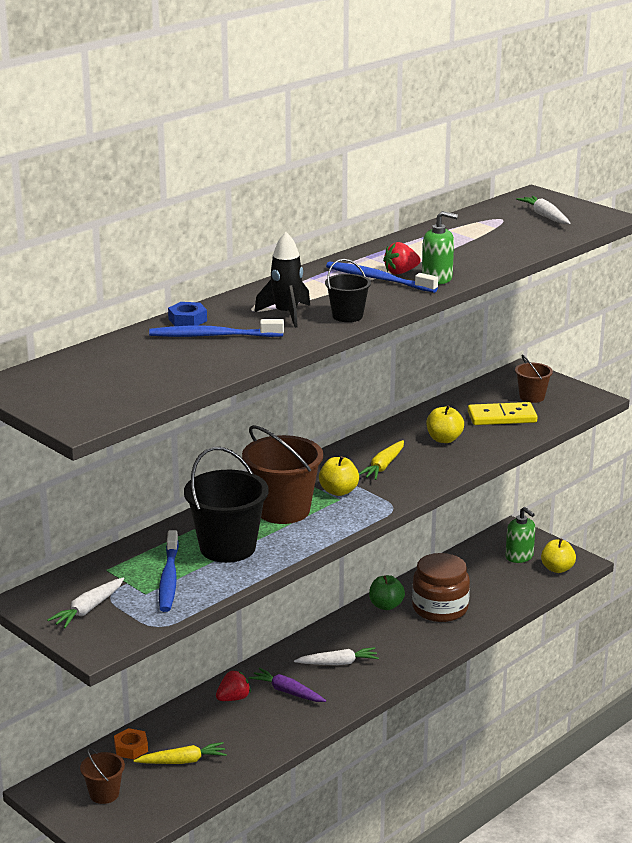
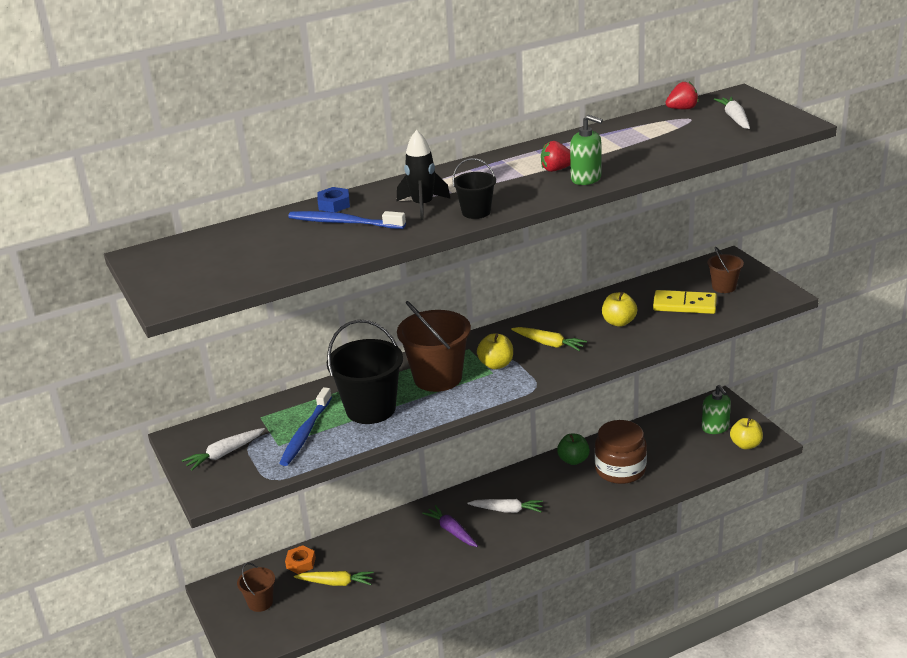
camera: 20 degrees right, 5 degrees up
(233, 698) = (404, 530): red strawberry -> red strawberry (682, 109)
(378, 279) = (531, 175): blue toothbrush -> none
(383, 466) = (549, 344): yellow carrot -> yellow carrot turned 105 degrees counterclockwise

